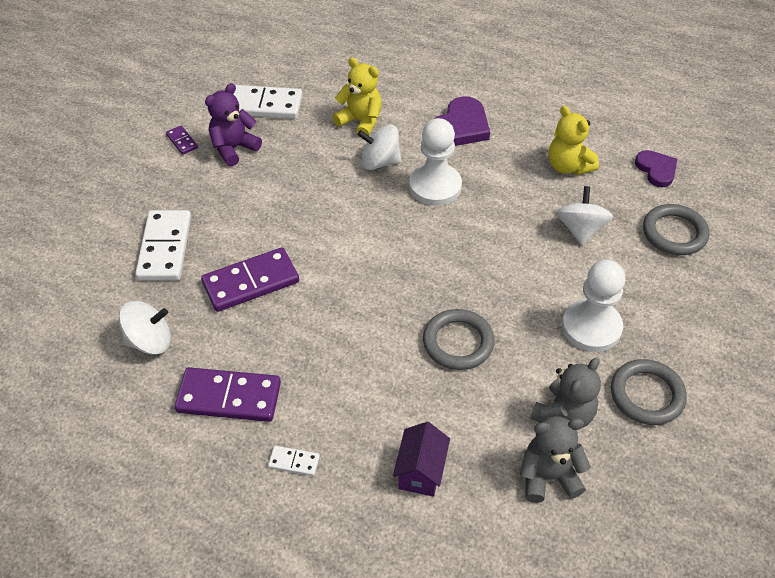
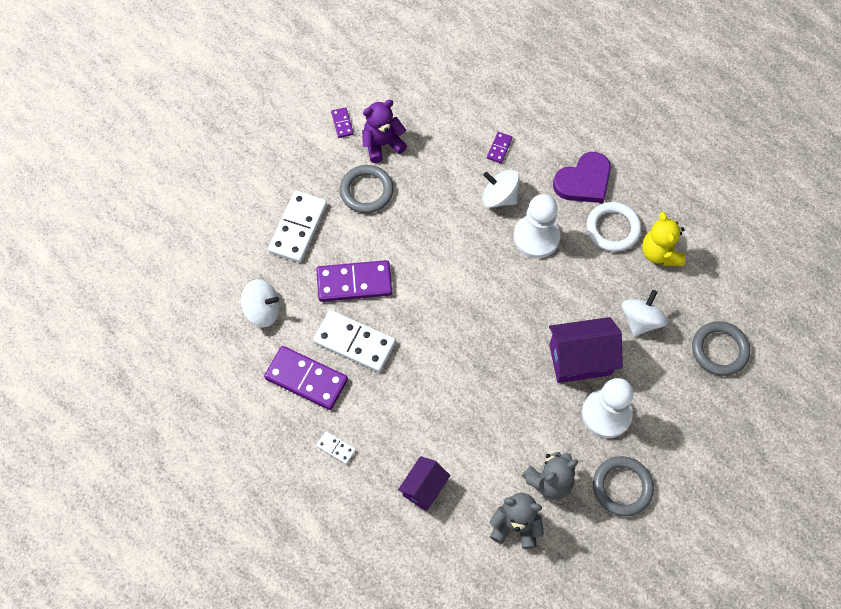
camera: 20 degrees right, 15 degrees up
(263, 105) = (421, 105): white domino -> white domino (354, 342)
(360, 121) = (499, 148): yellow teddy bear -> purple domino
(458, 342) = (495, 391): grey ring -> grey ring (366, 191)
(510, 158) = (612, 228): none -> white ring
(536, 283) = (580, 359): none -> purple house
(656, 170) = (736, 281): purple heart -> none

